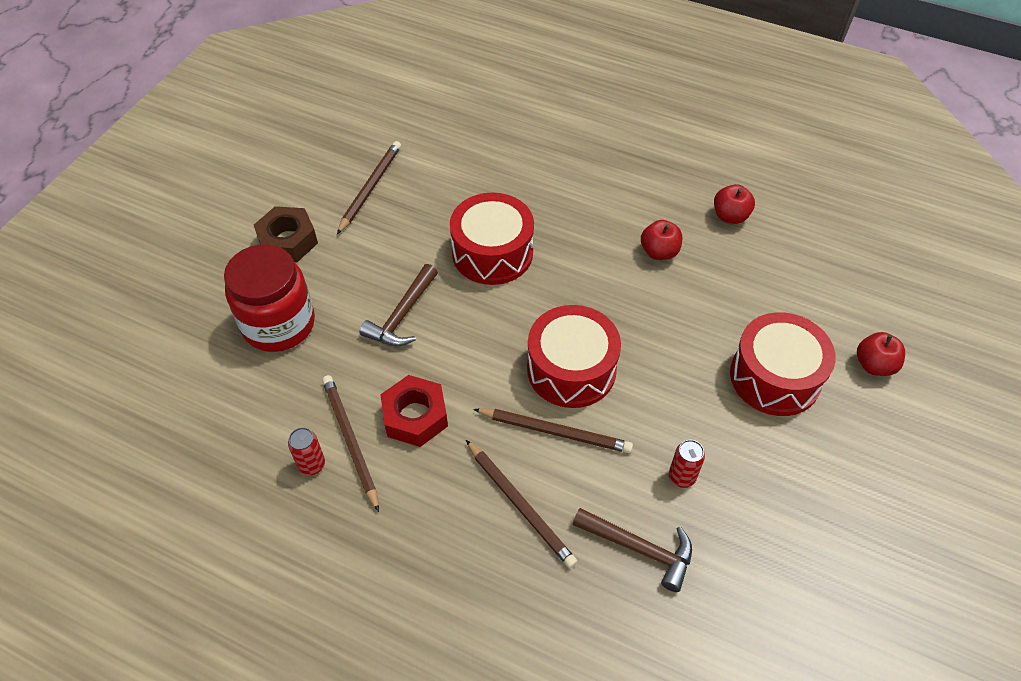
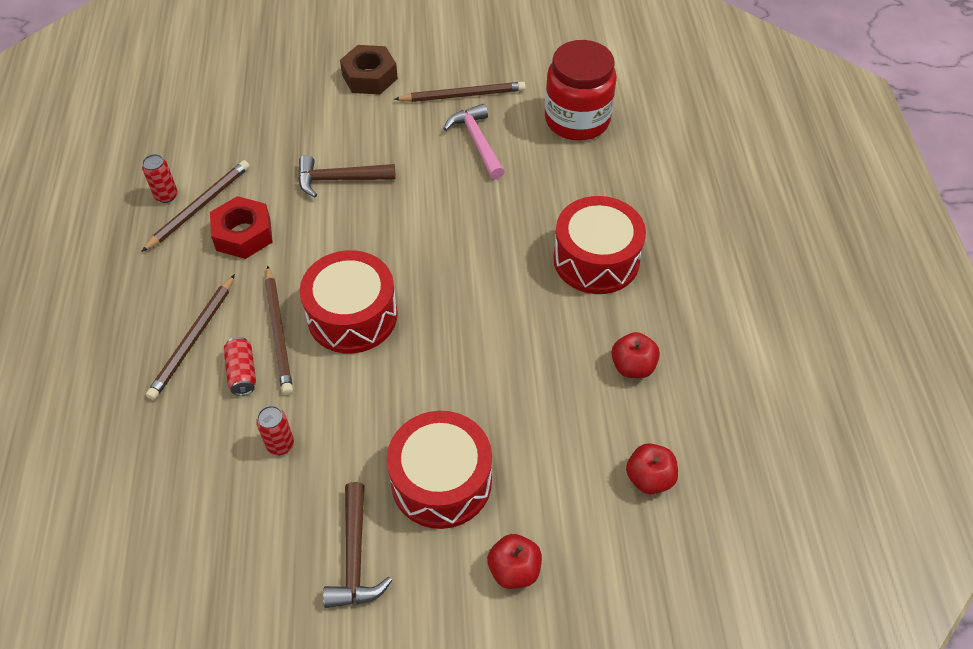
camera: 60 degrees right, 0 degrees up
(279, 324) = (284, 113): red jar -> red jar (577, 120)
(434, 203) = (477, 142): none -> pink hammer
(492, 253) = (448, 205): red drum -> red drum (596, 259)
(585, 478) = (242, 373): none -> red can
(639, 548) = (190, 440): brown hammer -> brown hammer (355, 556)
(659, 252) = (538, 326): red apple -> red apple (649, 478)

